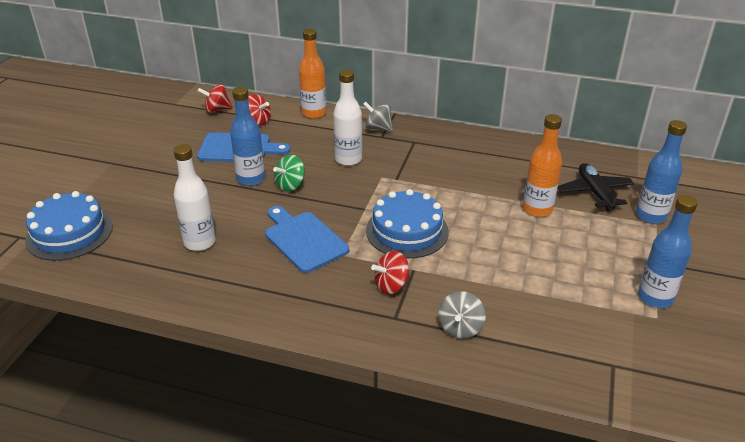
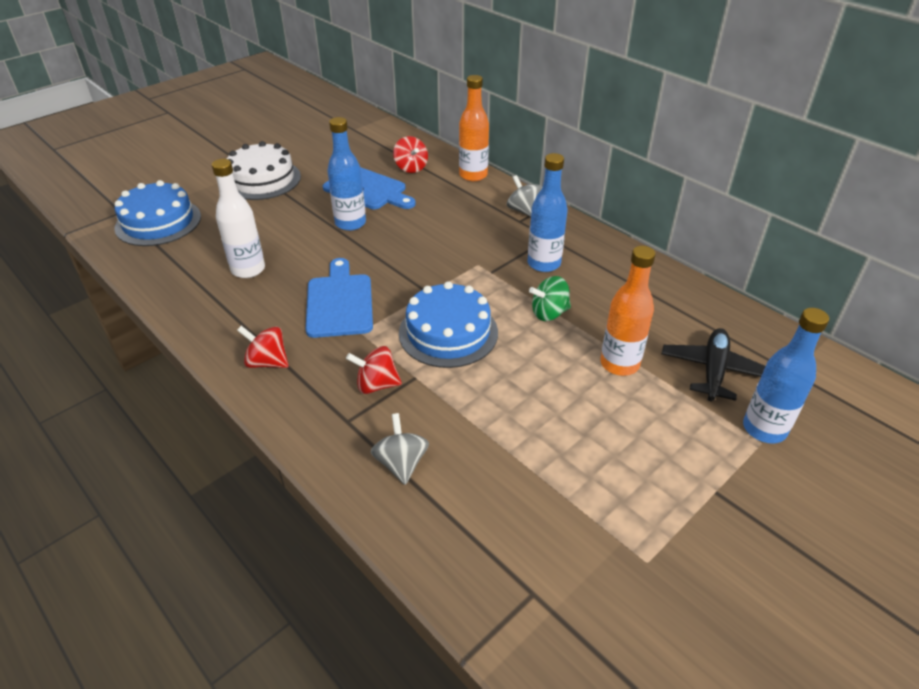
camera: 30 degrees right, 5 degrees up
(133, 168) = (262, 179): none -> white cake
(217, 110) = (385, 145): red spinning top -> red spinning top (267, 362)
(290, 185) = (380, 242): green spinning top -> green spinning top (549, 313)
(348, 159) = (461, 234): white bottle -> none
(460, 328) = (401, 463): grey spinning top -> grey spinning top turned 120 degrees clockwise
(655, 297) = (669, 536): blue bottle -> blue bottle (544, 263)

